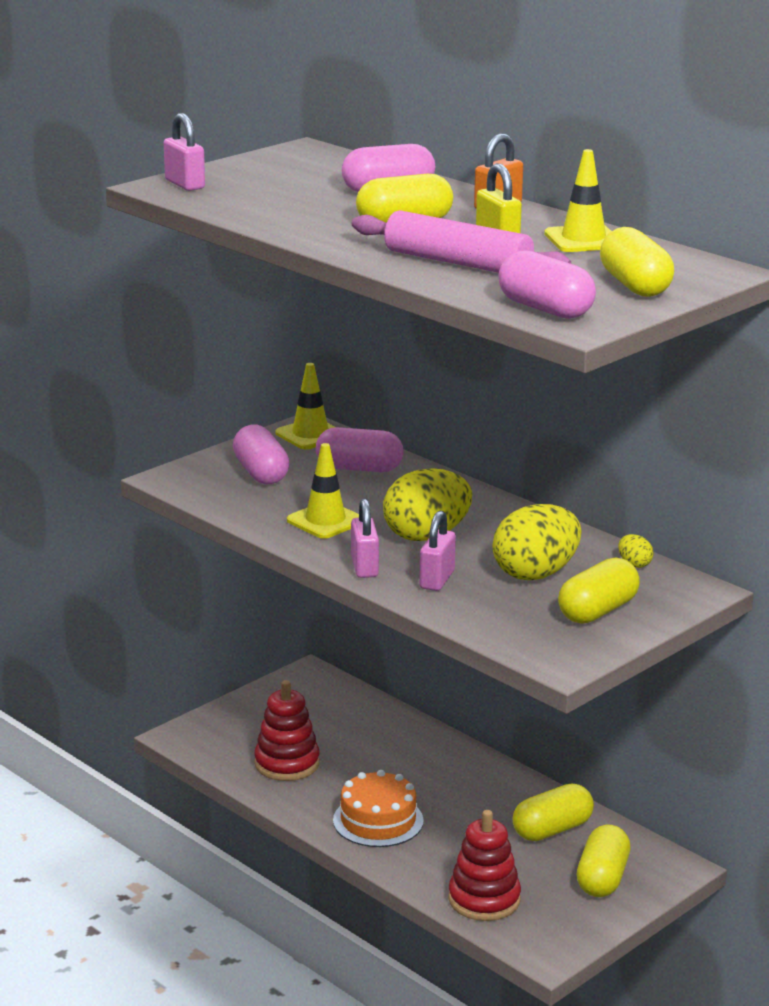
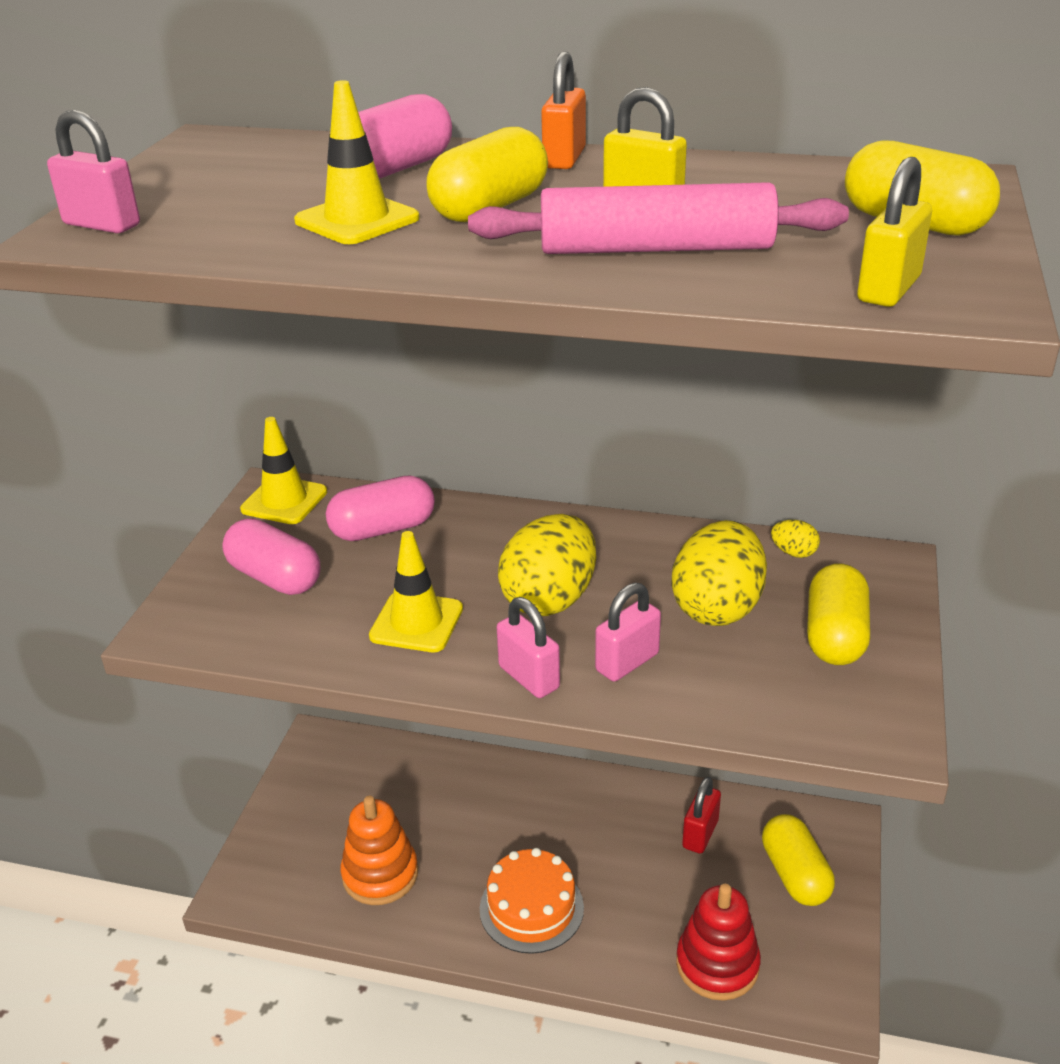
camera: 30 degrees left, 10 degrees up
(287, 763) = (380, 874): red stacking toy -> orange stacking toy
(437, 580) = (627, 662): pink padlock -> pink padlock turned 60 degrees clockwise
(545, 309) = (888, 289): pink capsule -> yellow padlock
(552, 830) = (700, 834): yellow capsule -> red padlock
(583, 240) = (738, 177): yellow traffic cone -> yellow traffic cone (357, 220)

